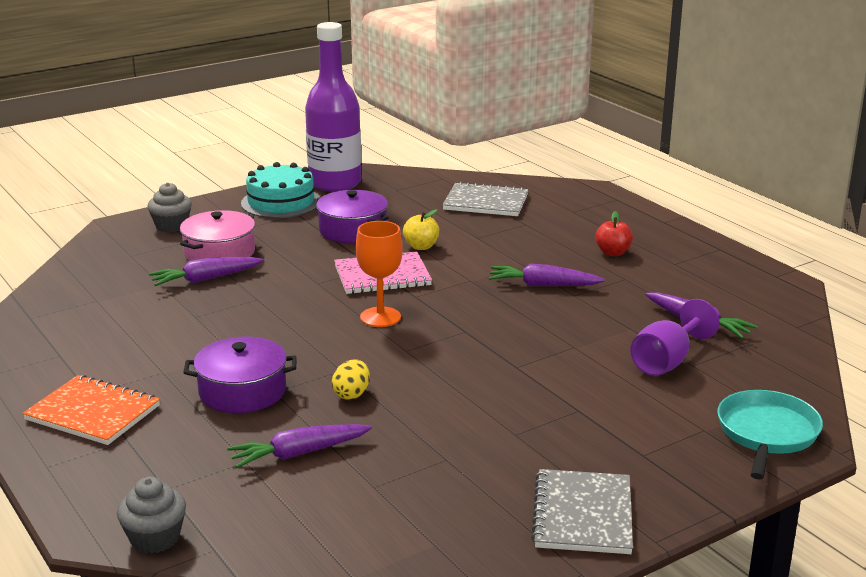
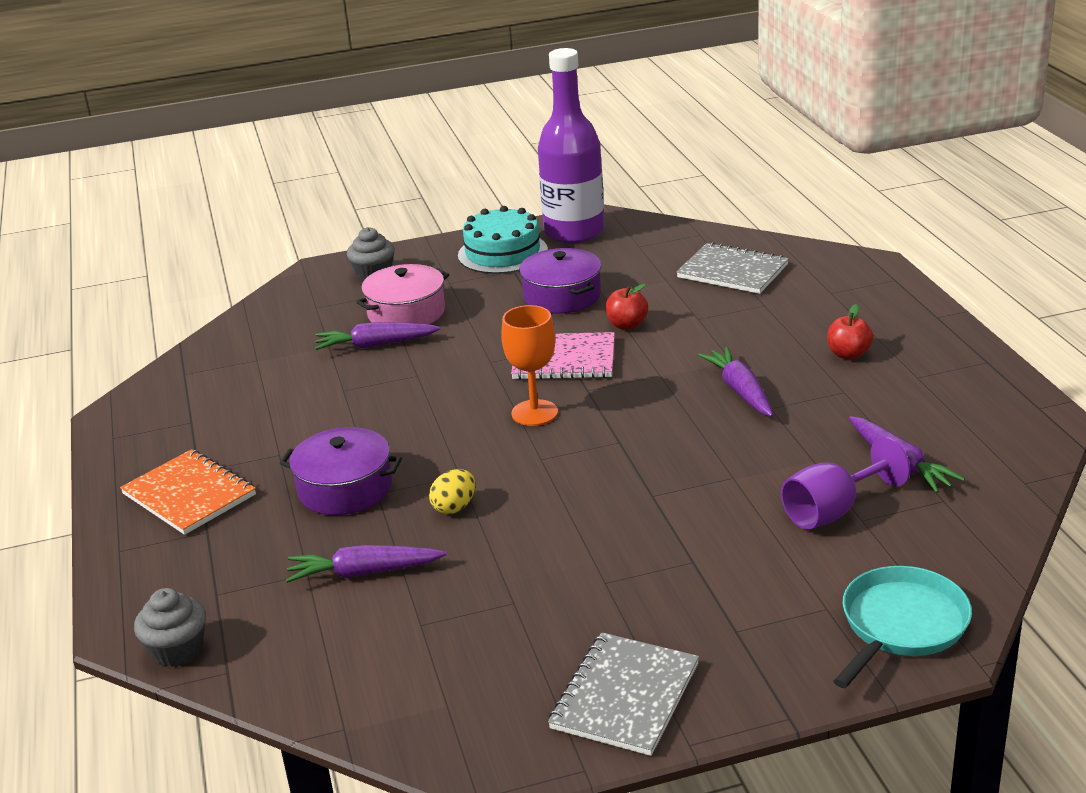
camera: 20 degrees right, 5 degrees up
(421, 246) = (627, 325): yellow apple -> red apple
(543, 285) = (740, 390): purple carrot -> purple carrot turned 45 degrees clockwise

